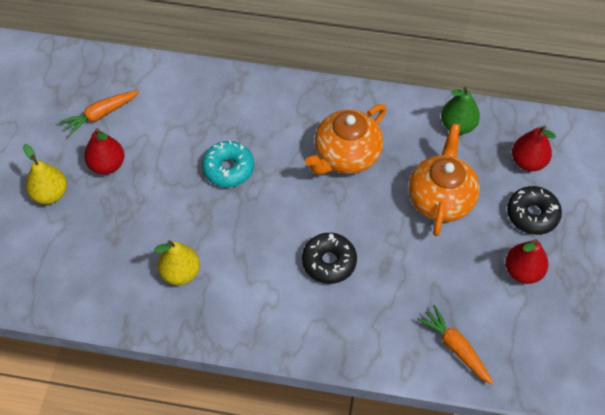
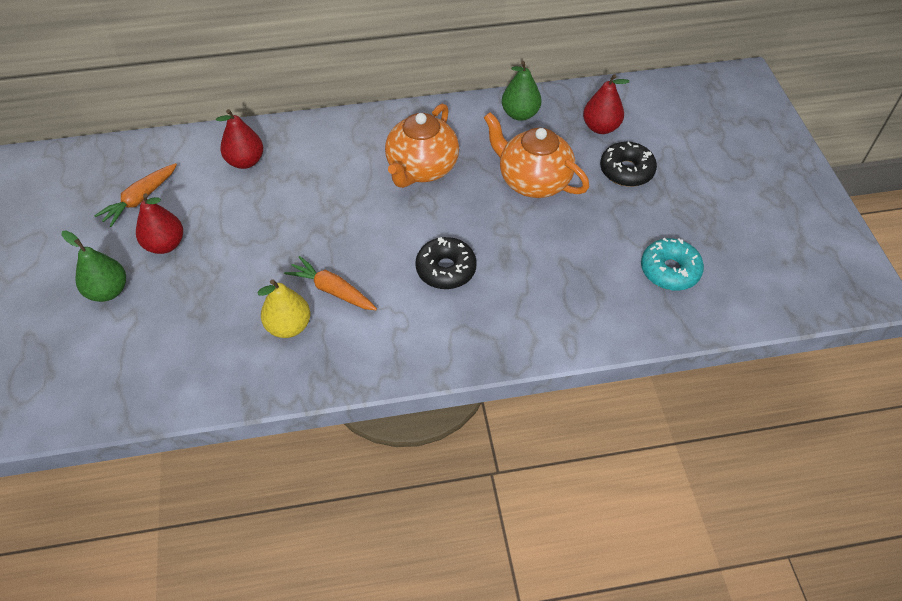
camera: 20 degrees left, 5 degrees down
(50, 194) = (108, 291): yellow pear -> green pear
(228, 169) = (303, 212): turquoise donut -> turquoise donut (669, 270)
(440, 199) = (533, 181): orange teapot -> orange teapot turned 45 degrees counterclockwise
(455, 348) = (610, 310): orange carrot -> orange carrot (332, 290)
(523, 271) = (641, 222): red pear -> red pear (245, 161)

